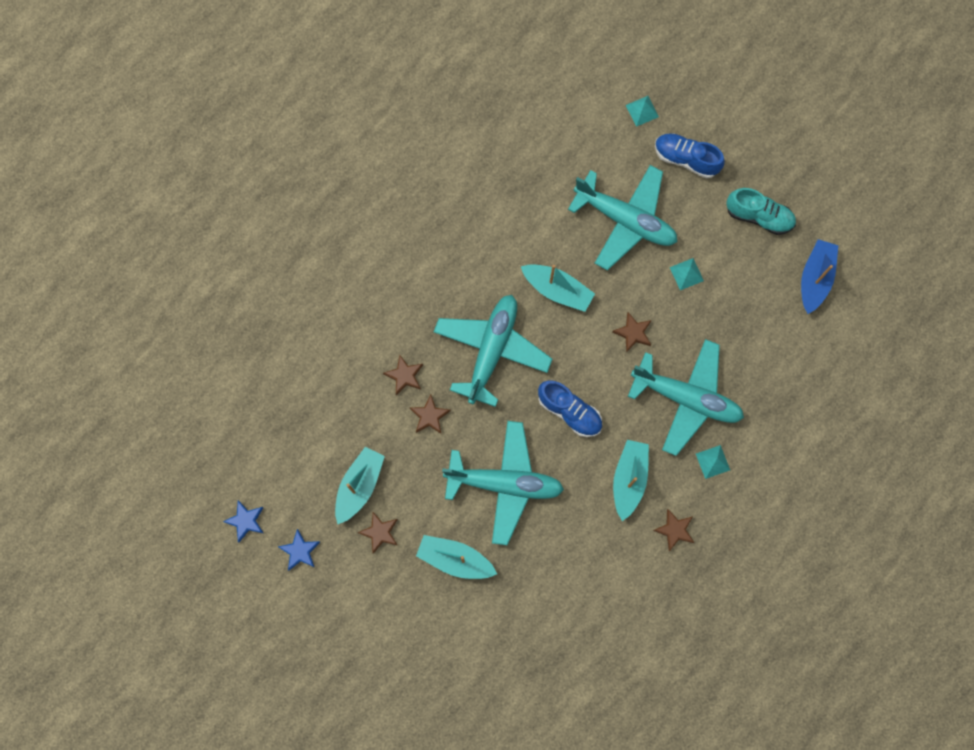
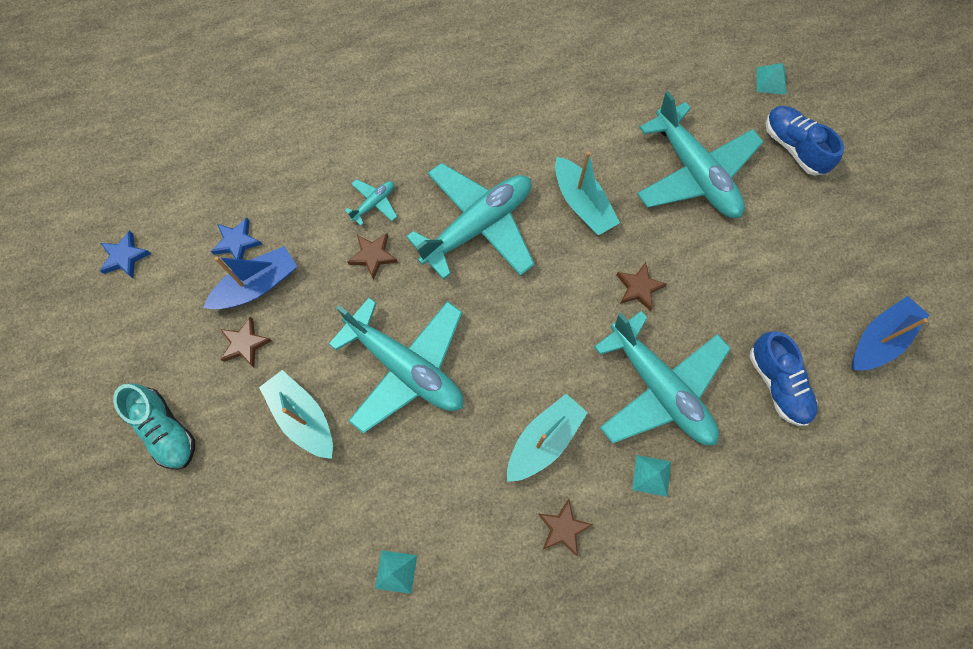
camera: 30 degrees right, 5 degrees down
(300, 551) = (154, 316): blue star -> blue star (237, 242)
(359, 486) = (257, 285): turquoise boat -> blue boat
(404, 376) = (374, 203): brown star -> turquoise plane
(569, 411) = (521, 331): blue shoe -> blue shoe (777, 384)
(686, 274) = (732, 259): turquoise pyramid -> turquoise pyramid (396, 571)
(759, 216) = (846, 242): turquoise shoe -> turquoise shoe (165, 430)

